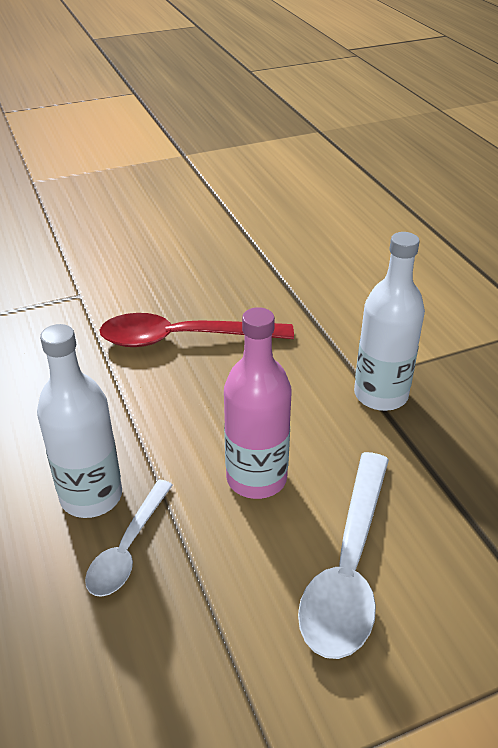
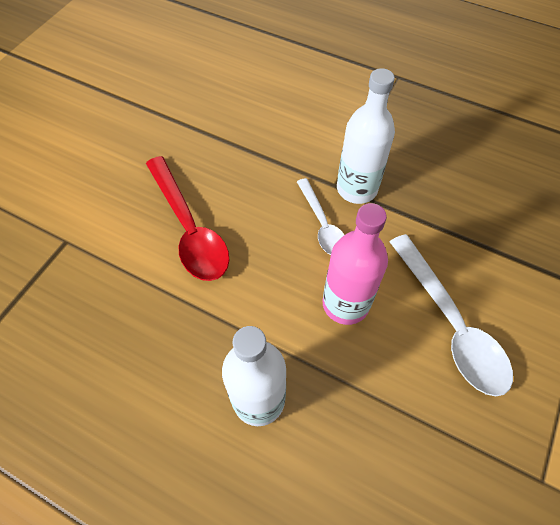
camera: 40 degrees left, 20 degrees up
(128, 548) = (321, 416): white spoon -> white spoon (322, 224)
(183, 339) = (189, 228): red spoon -> red spoon turned 75 degrees counterclockwise

